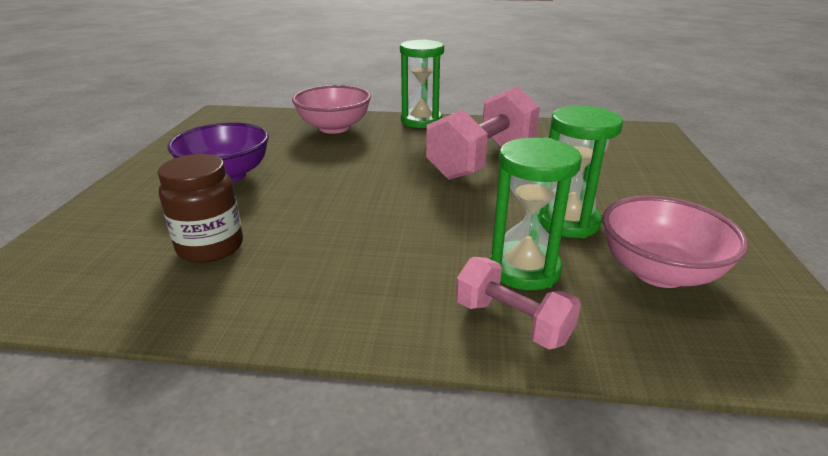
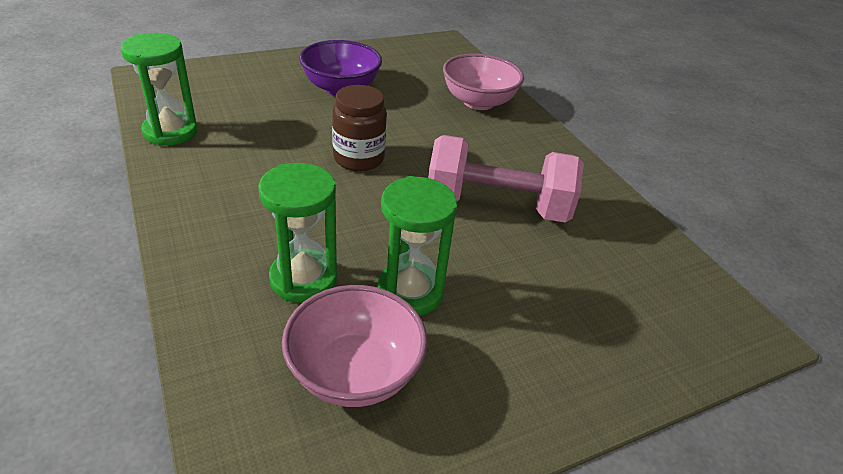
camera: 55 degrees right, 10 degrees up
(210, 247) = (240, 122): brown jar -> brown jar (359, 158)
(421, 121) = (552, 143): green hourglass -> green hourglass (170, 132)
(512, 322) = (223, 288): pink dumbbell -> none

